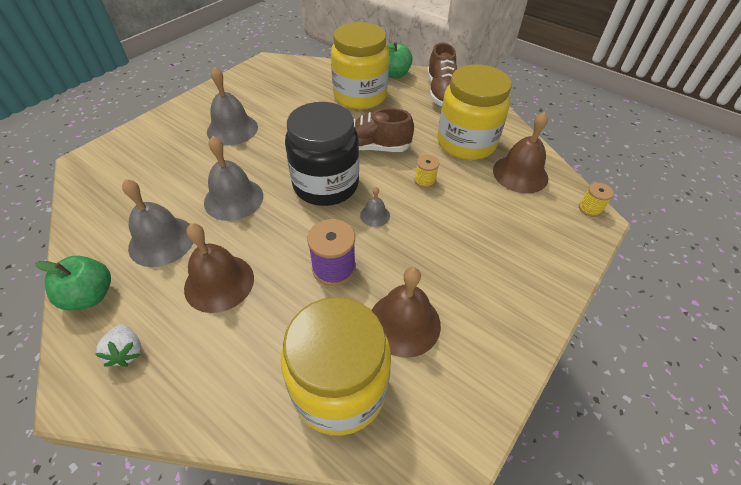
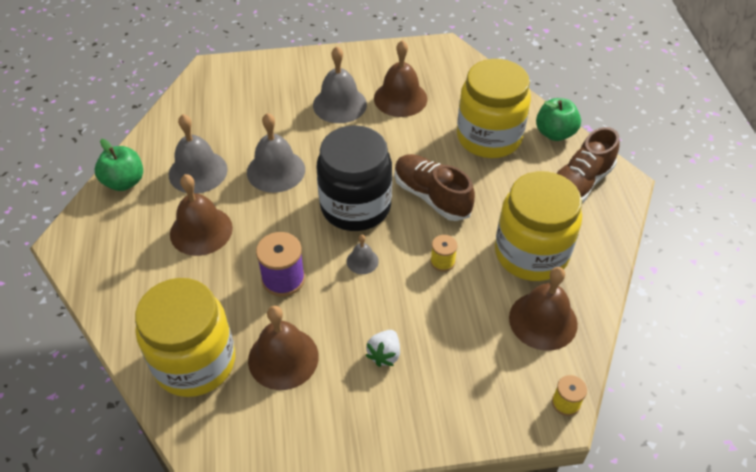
camera: 45 degrees right, 0 degrees up
(127, 351) = (109, 236): white strawberry -> white strawberry (384, 354)
(273, 103) = (400, 98): none -> brown bell

